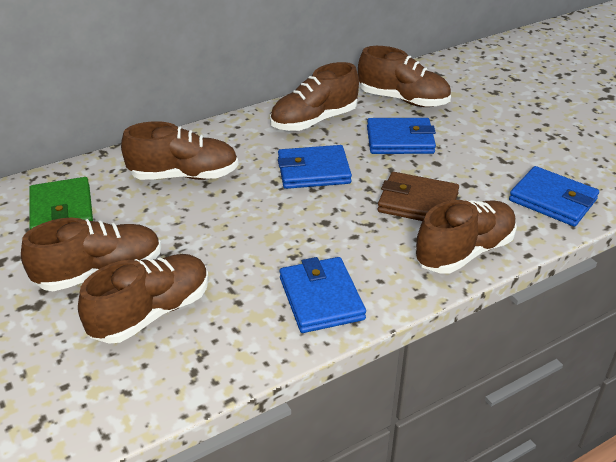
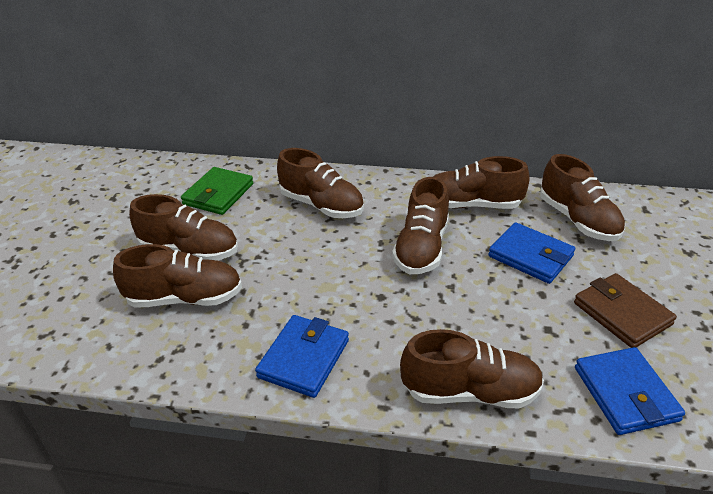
camera: 40 degrees right, 0 degrees up
(313, 171) = (421, 248): blue wallet -> brown shoe
(417, 203) = (479, 322): brown wallet -> brown wallet (622, 313)

